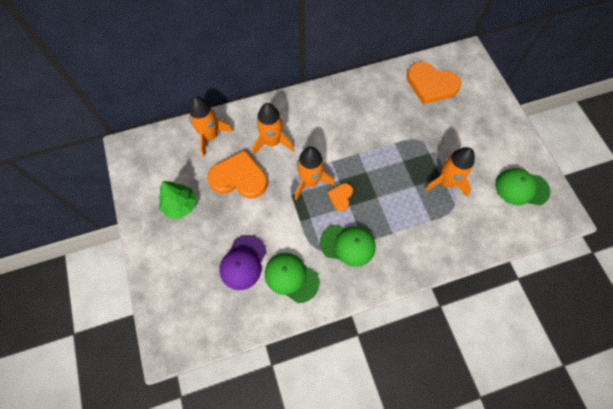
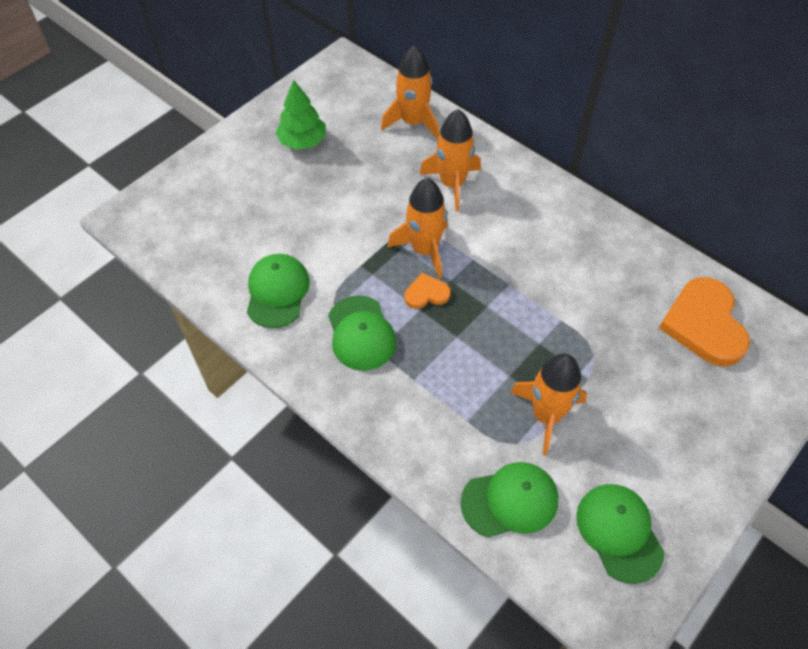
camera: 60 degrees right, 10 degrees down
(239, 178) = (377, 176): orange heart -> none
(243, 262) = (268, 234): purple cap -> none
(485, 226) = (510, 501): none -> green cap

